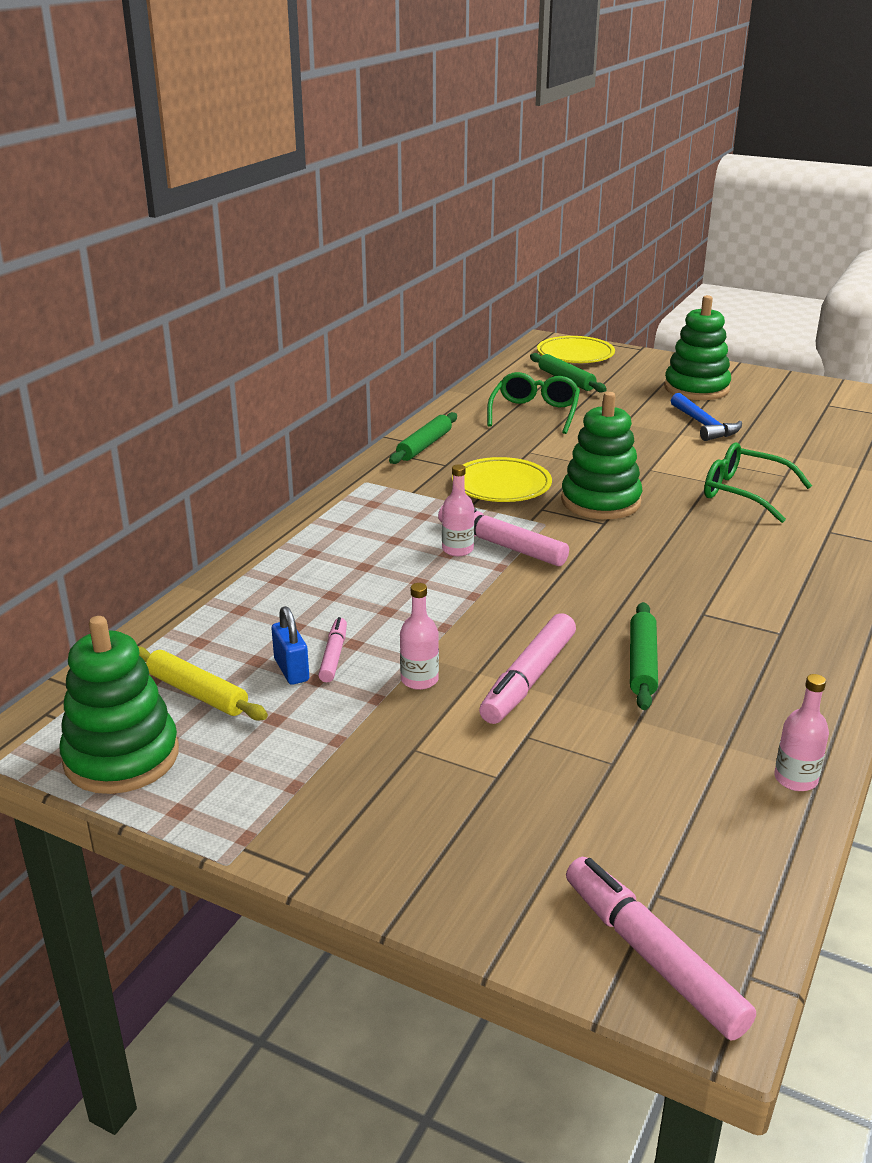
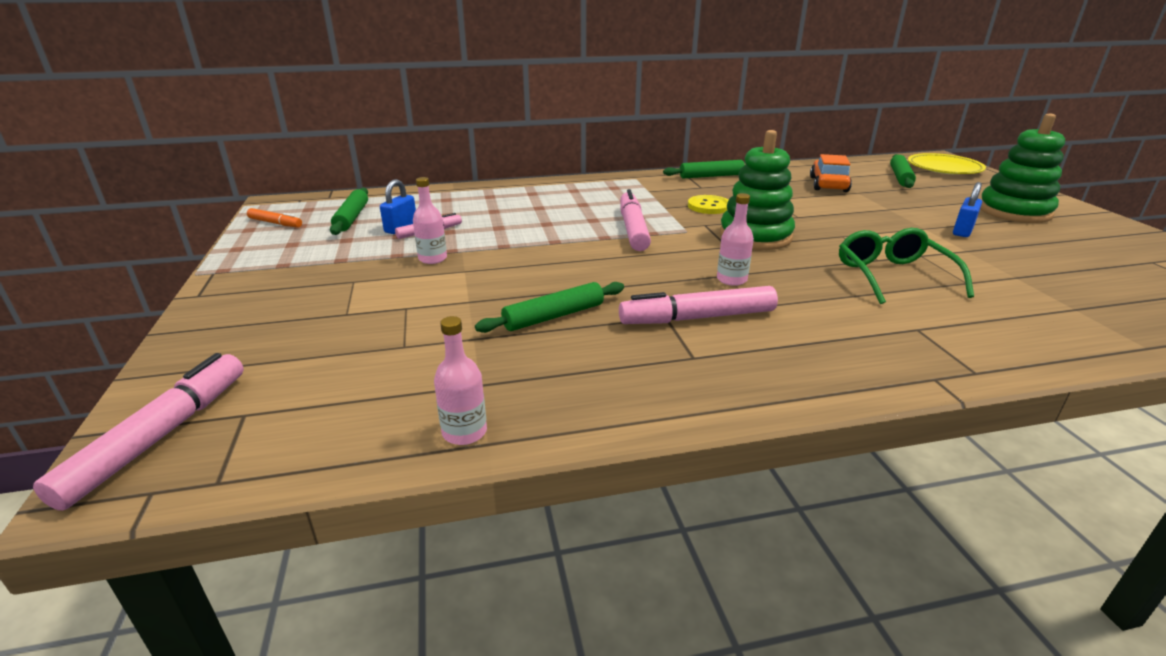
camera: 50 degrees right, 0 degrees up
(121, 757) = (275, 223): green stacking toy -> orange marker
(197, 693) = (352, 217): yellow rolling pin -> green rolling pin
(457, 549) = (603, 221): pink bottle -> pink bottle (731, 279)
(501, 486) = (709, 206): yellow plate -> yellow button
(528, 679) = (477, 287): pink marker -> pink marker (697, 318)
(534, 413) = (828, 184): green glasses -> orange car
(704, 425) = (962, 231): blue hammer -> blue padlock

